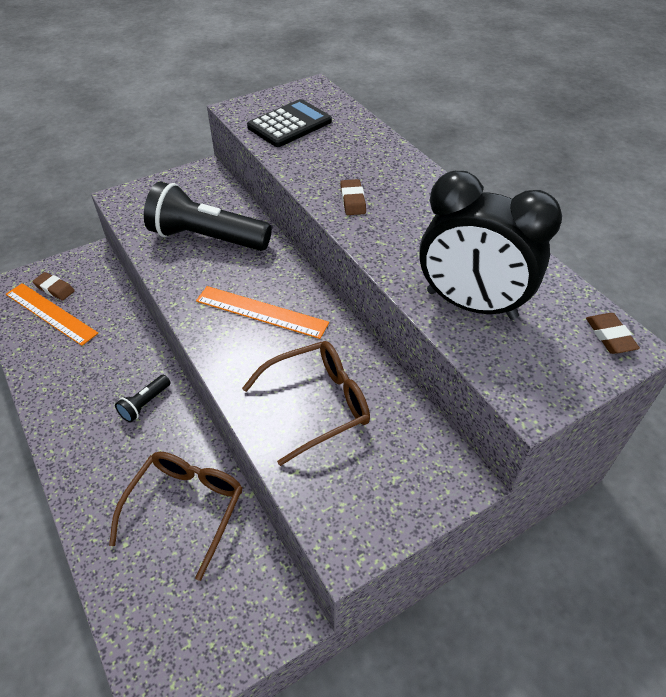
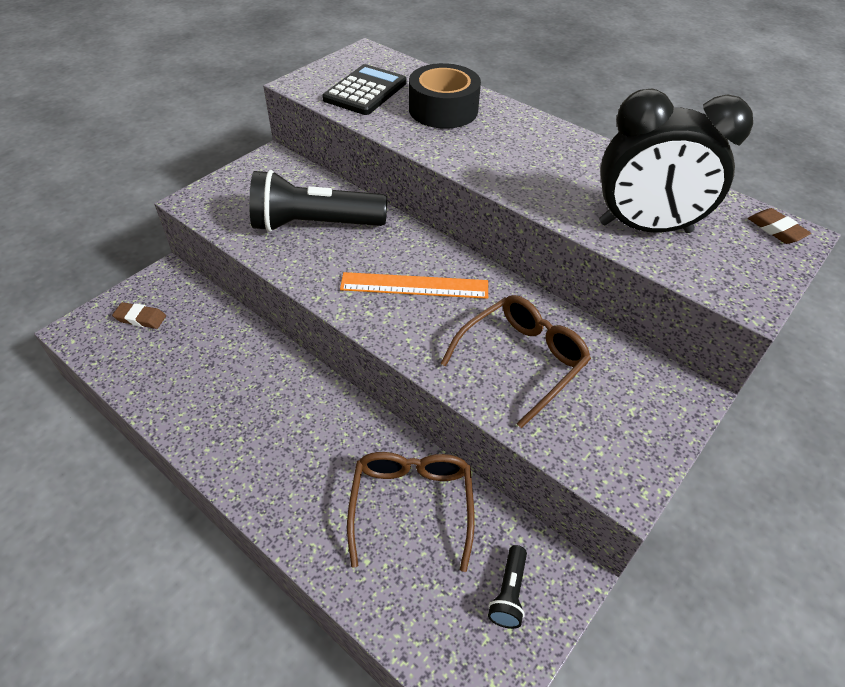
camera: 20 degrees left, 0 degrees up
(51, 313) = (150, 345): orange ruler -> none
(145, 404) = (311, 413): black flashlight -> black flashlight (509, 593)
(349, 153) = (443, 110): none -> black tape
(352, 200) = (475, 153): brown eraser -> none

